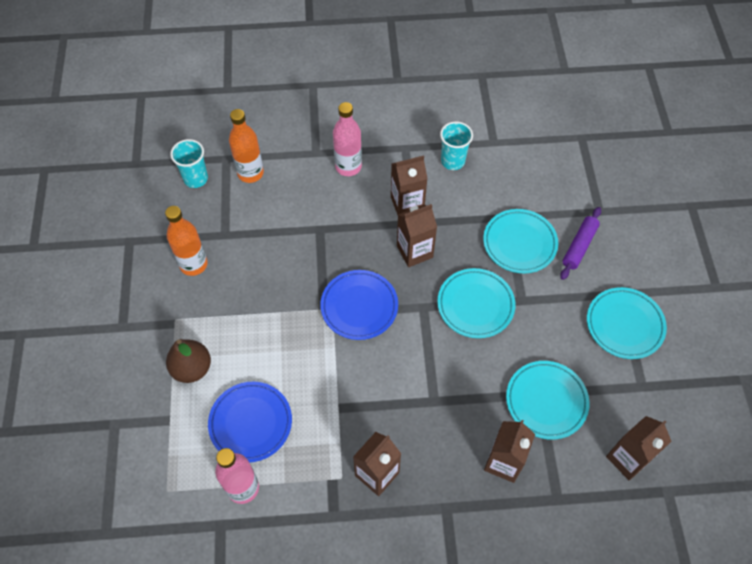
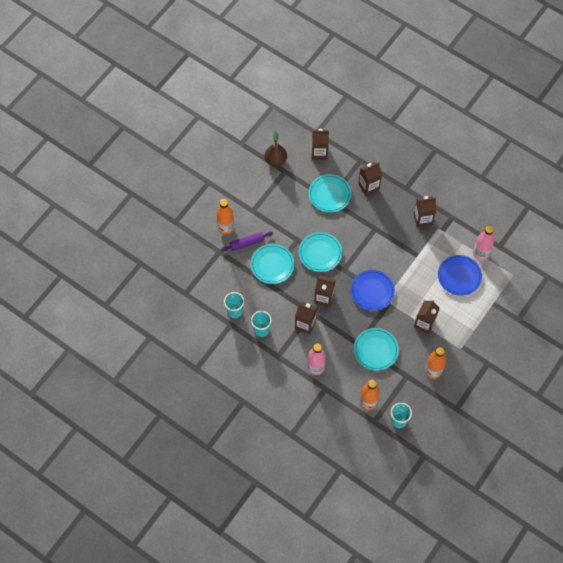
camera: 140 degrees left, 5 degrees up
(192, 368) = (468, 319): brown pear -> brown pear (275, 160)
(251, 316) = (424, 324): none -> brown carton
(505, 158) = (235, 311): none -> turquoise cup
(624, 325) = (265, 197): turquoise plate -> turquoise plate (375, 350)
(626, 246) = (226, 227): none -> orange bottle

